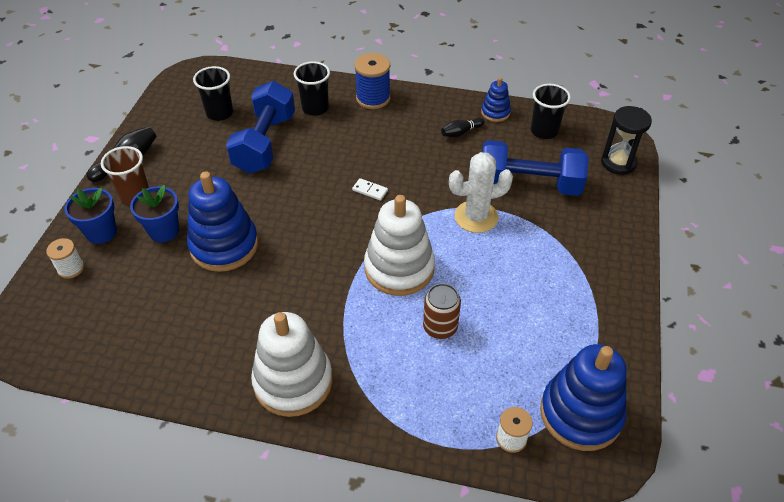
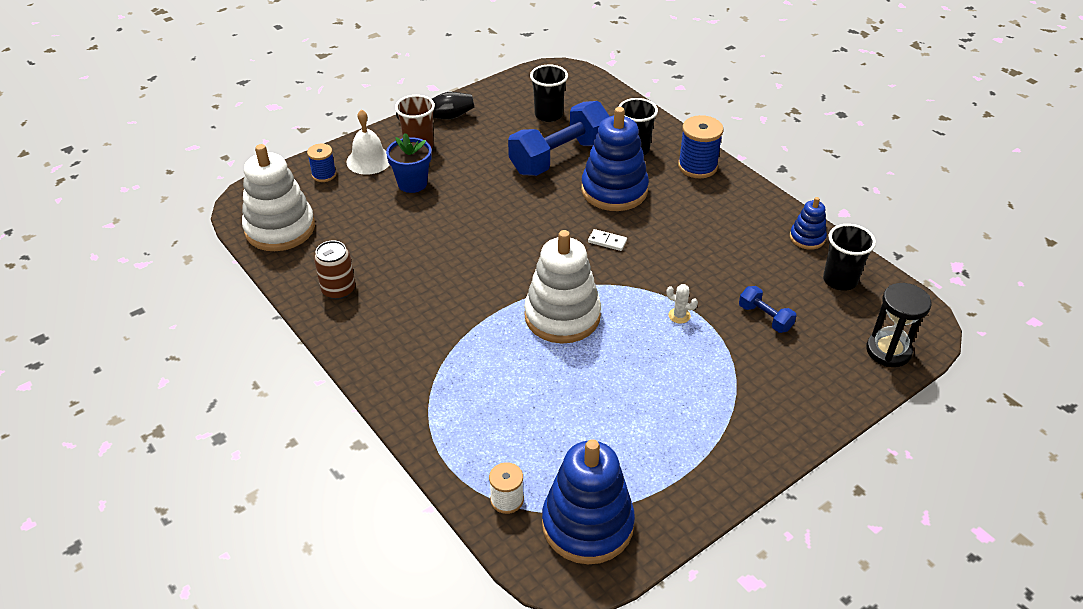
camera: 40 degrees right, 5 degrees down
(71, 268) = (324, 175): white spool -> blue spool
(101, 232) = (369, 160): blue flower pot -> white bell
(224, 245) = (444, 219): blue stacking toy -> blue stacking toy (614, 190)
(293, 381) = (389, 346): white stacking toy -> white stacking toy (280, 229)
(370, 190) = (607, 241): white domino -> white domino turned 45 degrees counterclockwise
(440, 327) = (544, 381): brown can -> brown can (338, 290)
(461, 132) = (749, 238): black bowling pin -> none
(476, 217) = (679, 315): white cactus -> white cactus, size x0.44
(529, 184) = (765, 318): blue dumbbell -> blue dumbbell, size x0.46

